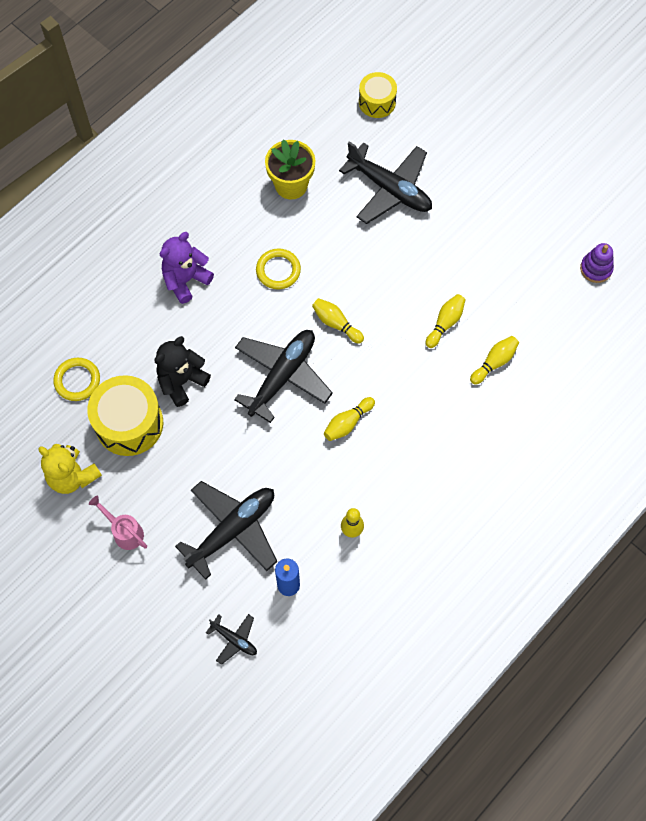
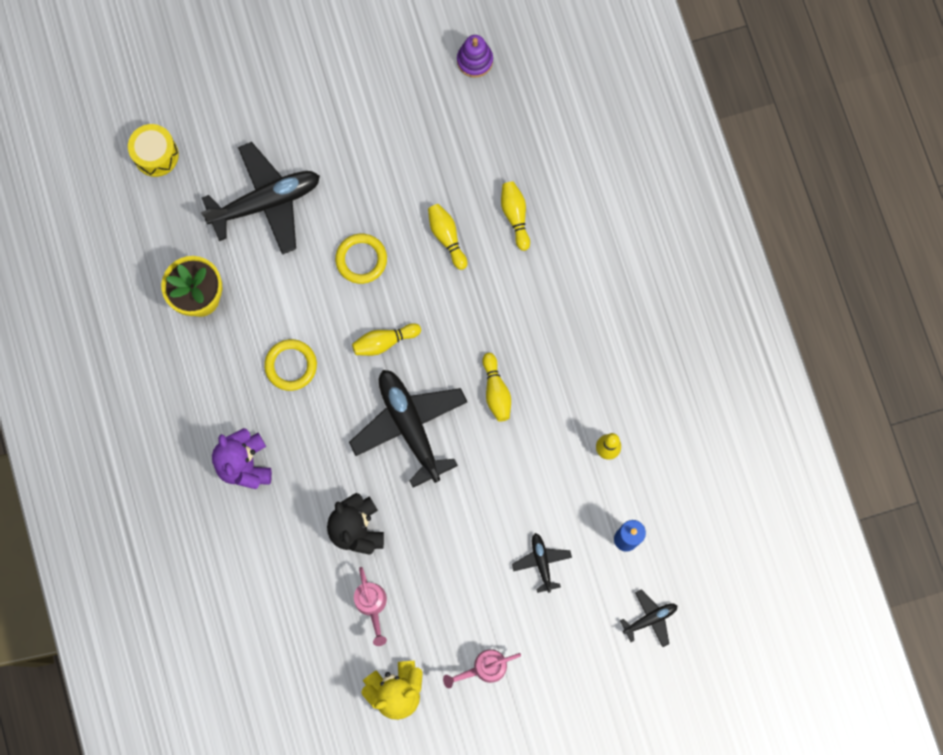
camera: 60 degrees left, 10 degrees up
(77, 380) = (293, 633): yellow ring -> yellow ring (361, 259)
(129, 423) = (372, 605): yellow drum -> pink watering can
(232, 530) = (541, 562): black plane -> black plane, size x0.48

